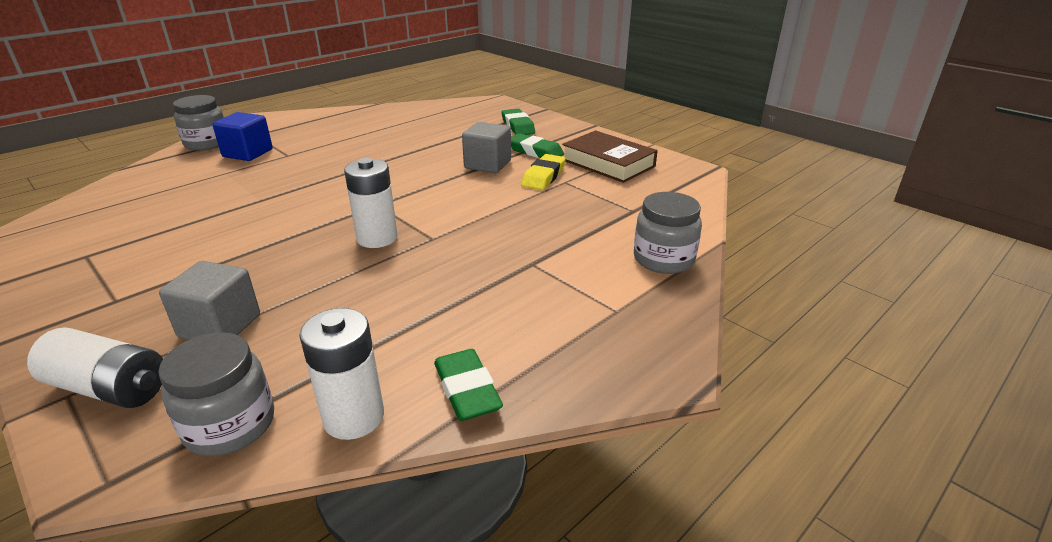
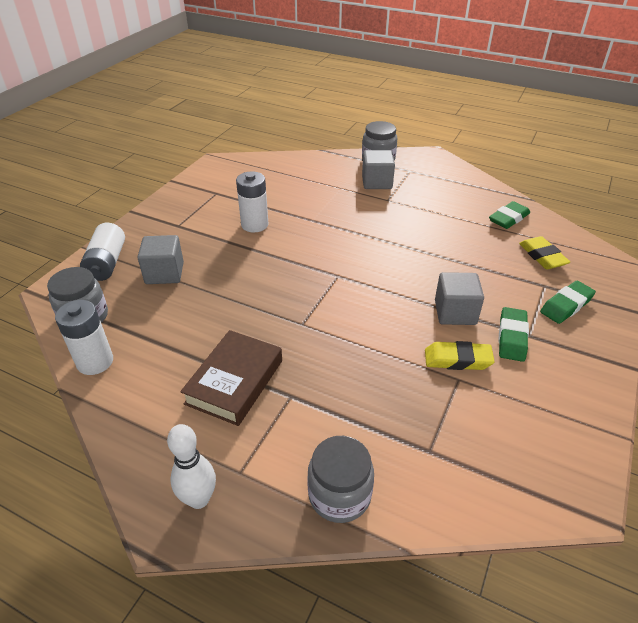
camera: 70 degrees right, 10 degrees up
(247, 153) = (377, 182): blue cube -> grey cube
(377, 238) = (288, 295): white battery -> white battery (254, 225)
(455, 119) = (542, 256): none -> yellow eraser
(467, 390) = (125, 405): green eraser -> green eraser (508, 219)
(608, 163) = (532, 405): brown book -> brown book (235, 382)
(642, 343) = (199, 499): none -> white bowling pin

